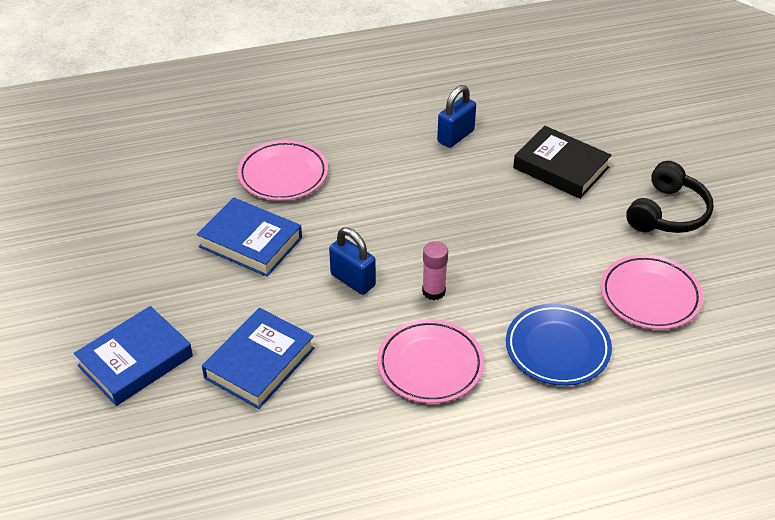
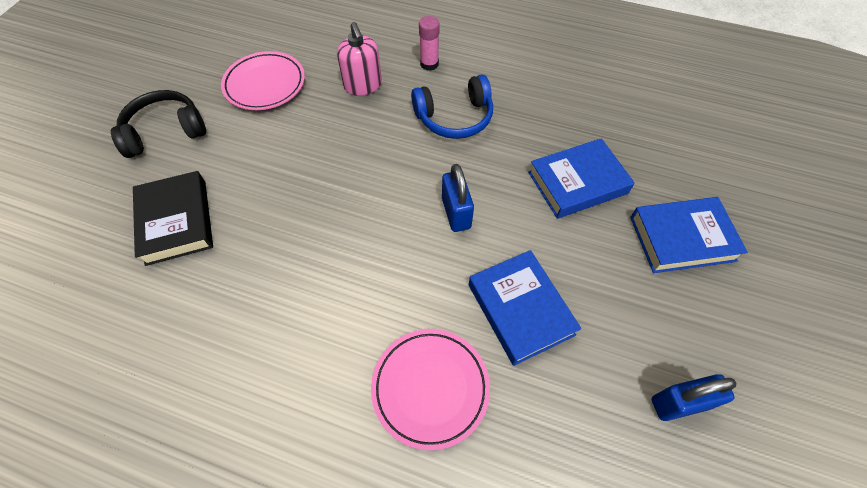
camera: 145 degrees left, 15 degrees up
(430, 365) = (454, 118): pink plate -> blue headphones
(433, 291) = (402, 168): pink glue stick -> pink glue stick (429, 64)
(455, 136) = (213, 325): blue padlock -> blue padlock (679, 403)
(557, 348) = (363, 85): blue plate -> pink soap dispenser

